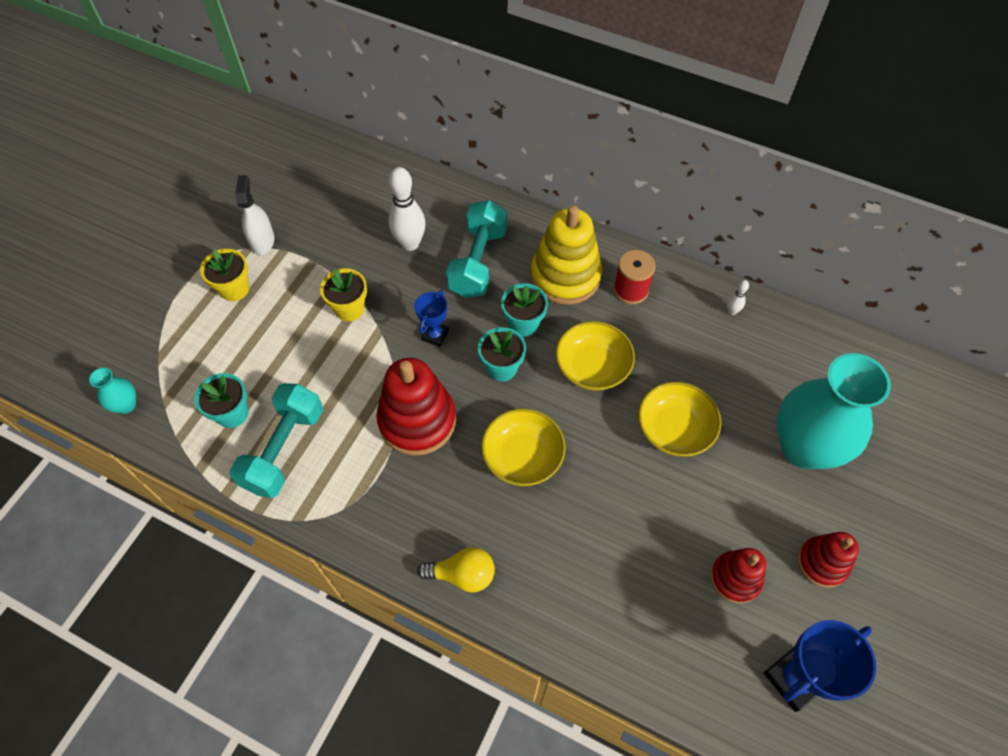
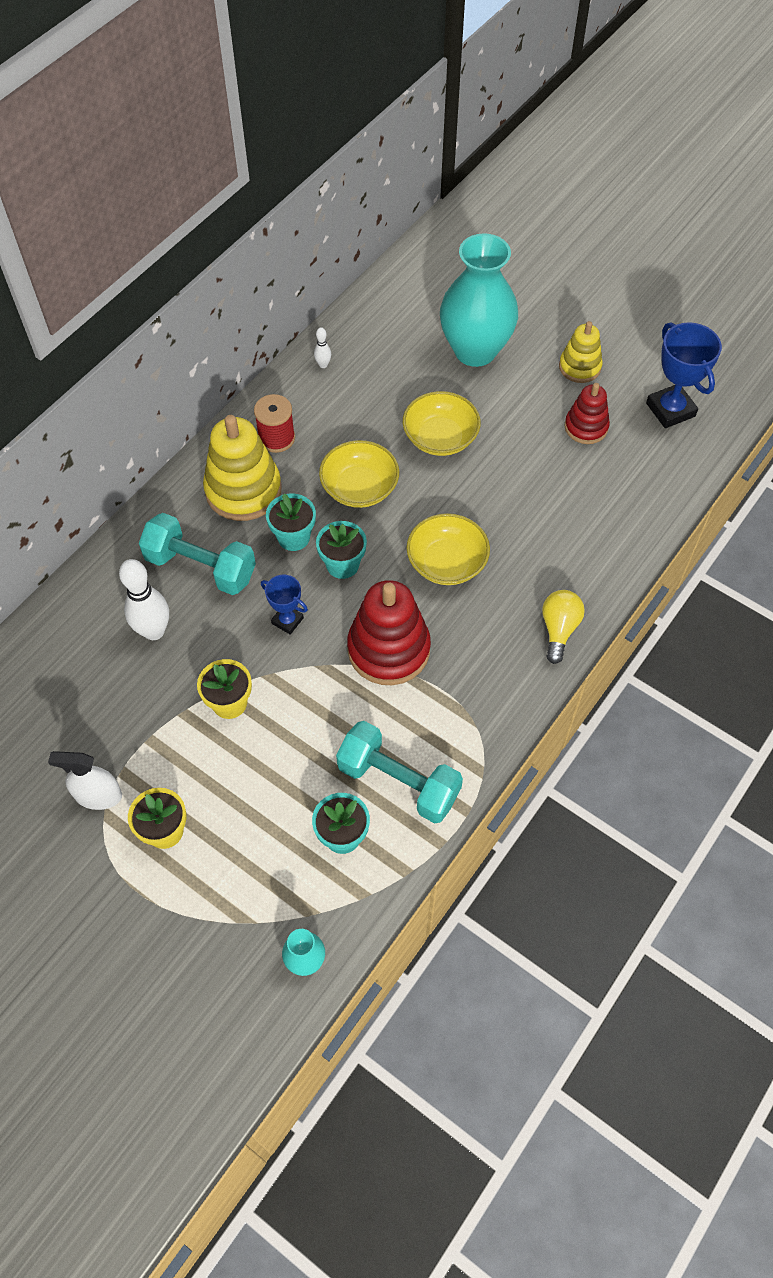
camera: 80 degrees left, 0 degrees up
(822, 563) = (579, 367): red stacking toy -> yellow stacking toy

